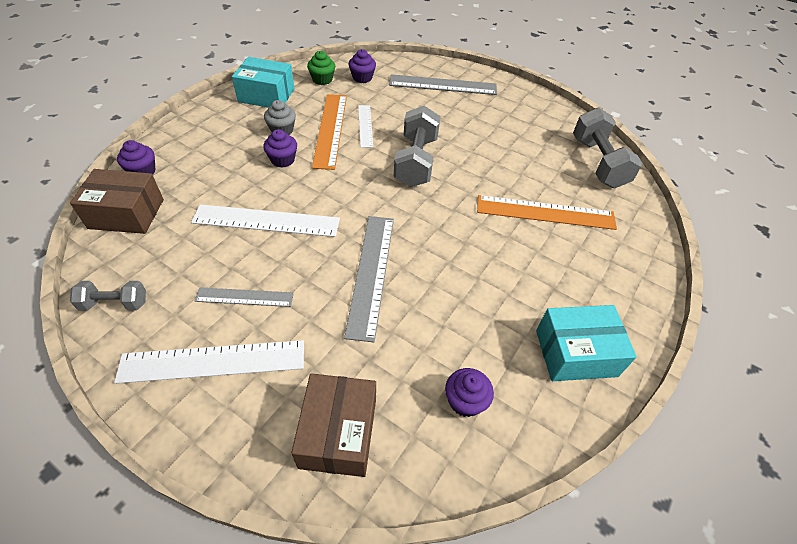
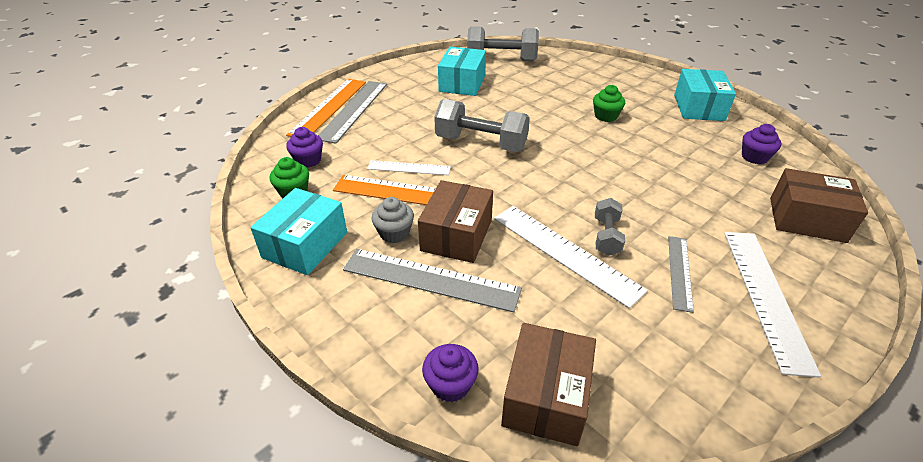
camera: 75 degrees left, 10 degrees down
(115, 303) = (711, 391): grey dumbbell -> grey dumbbell (606, 236)
(266, 221) = (565, 252): white ruler -> white ruler turned 60 degrees counterclockwise
(283, 160) = (456, 235): purple cupcake -> brown box
(371, 273) = (636, 186): grey ruler -> grey ruler (430, 279)
(507, 253) = (605, 116): none -> green cupcake
(525, 139) = (462, 83): none -> turquoise box
(545, 212) = (559, 92): orange ruler -> orange ruler (329, 107)

